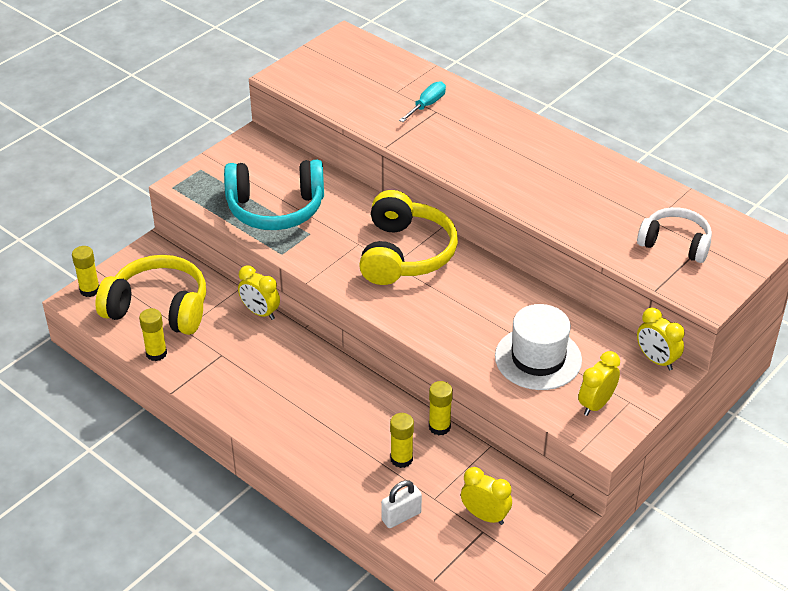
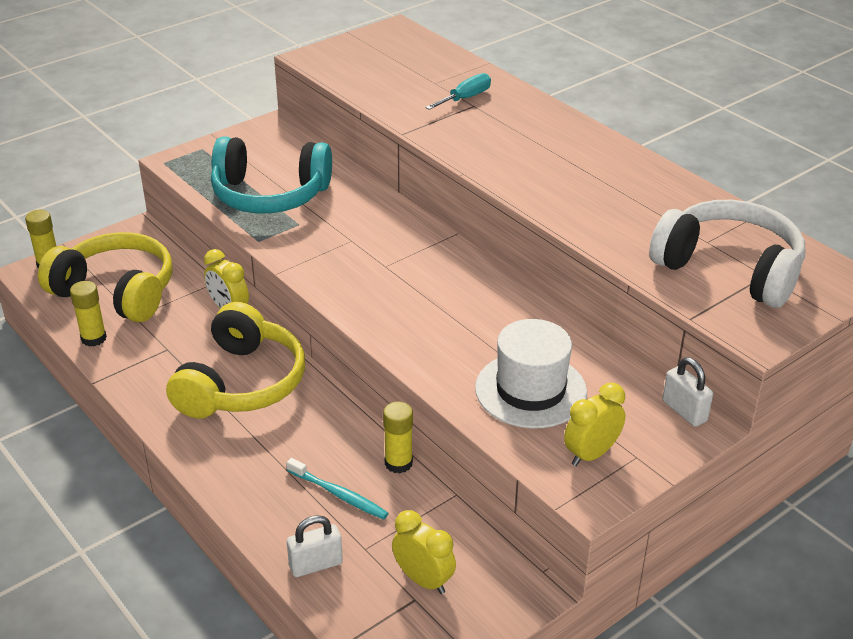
camera: 10 degrees right, 5 degrees down
(401, 459) = (339, 495): yellow glue stick -> turquoise toothbrush
(405, 254) = (403, 257): yellow headphones -> yellow headphones (241, 383)
(656, 360) = (684, 411): yellow clock -> white padlock
(675, 243) = (729, 269): white headphones -> white headphones, size x1.56

